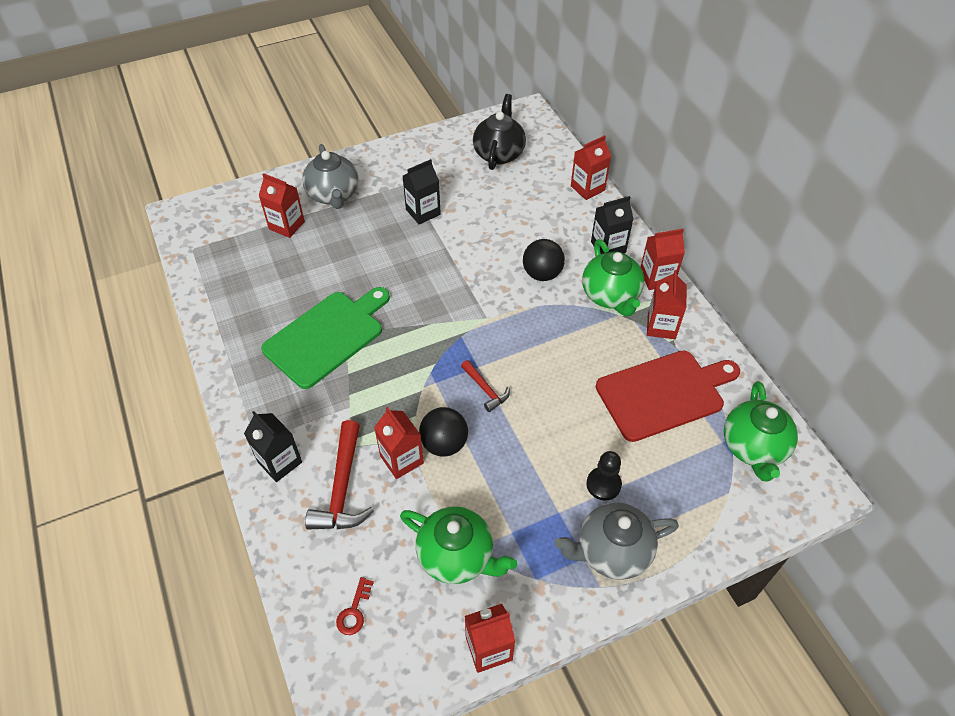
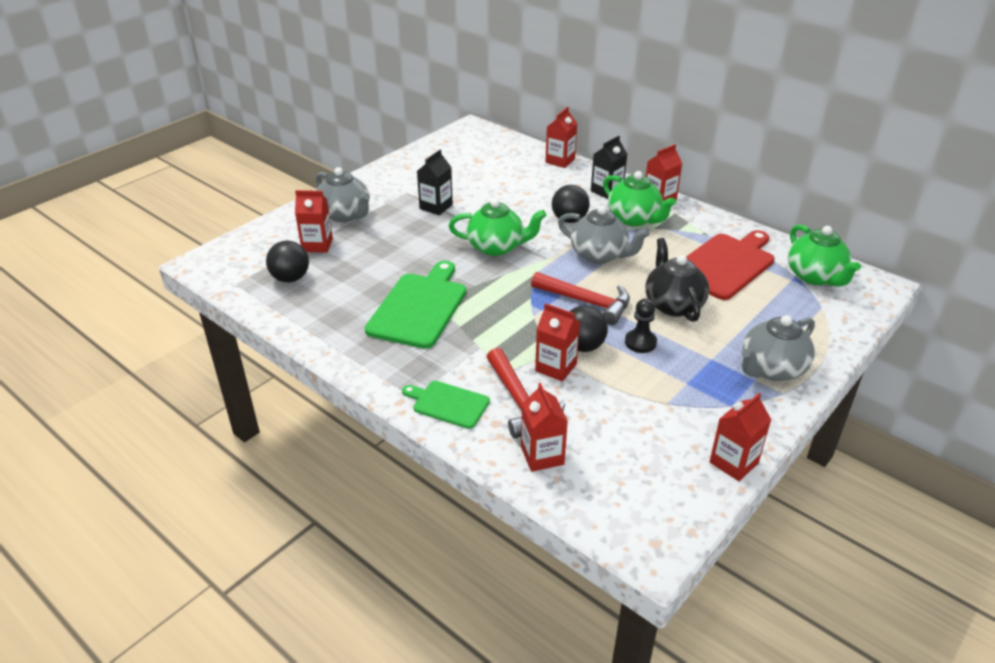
camera: 25 degrees left, 15 degrees down
(240, 259) = (290, 278): none -> black ball
(280, 462) = (448, 404): black carton -> green cutting board
(354, 611) = (603, 480): red key -> none
(457, 556) = (656, 413): green teapot -> green teapot (496, 247)
(485, 389) = (586, 302): red hammer -> red hammer, size x1.77
(499, 153) = (469, 156): black teapot -> black teapot (673, 305)
(540, 332) = (599, 255): none -> grey teapot
(603, 484) = (729, 331): black pawn -> black pawn (640, 342)
(661, 326) = (688, 226): red carton -> red carton (542, 455)

